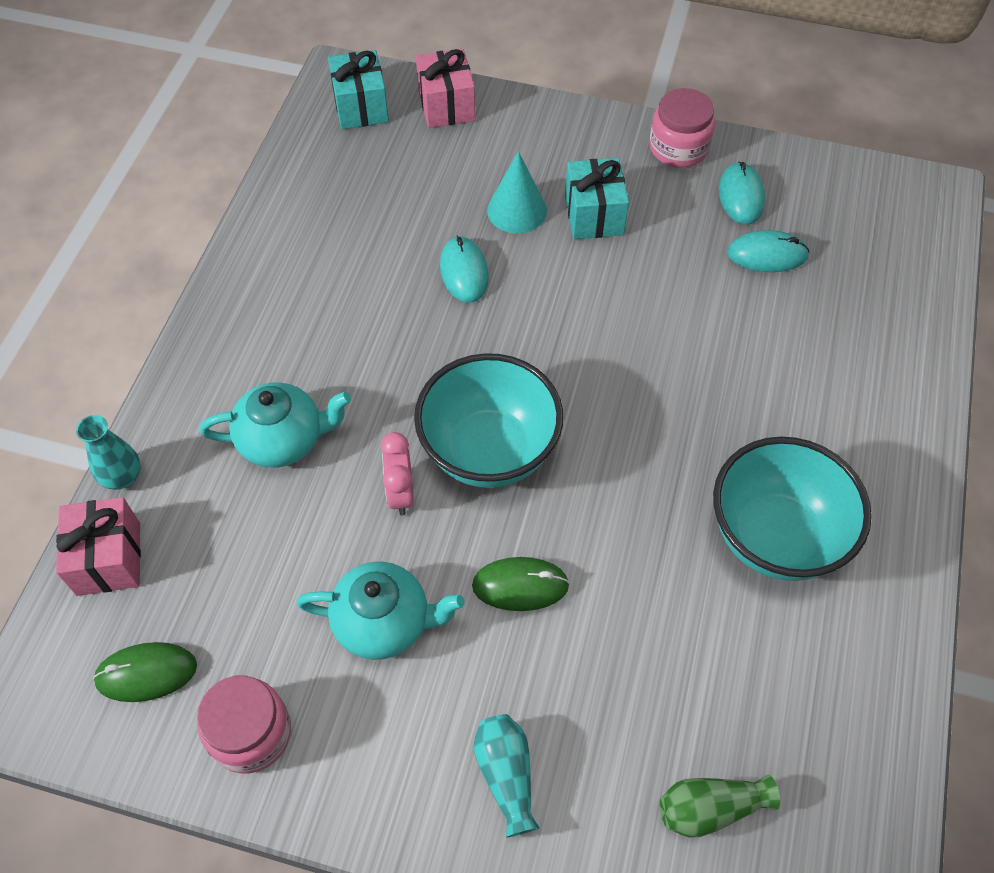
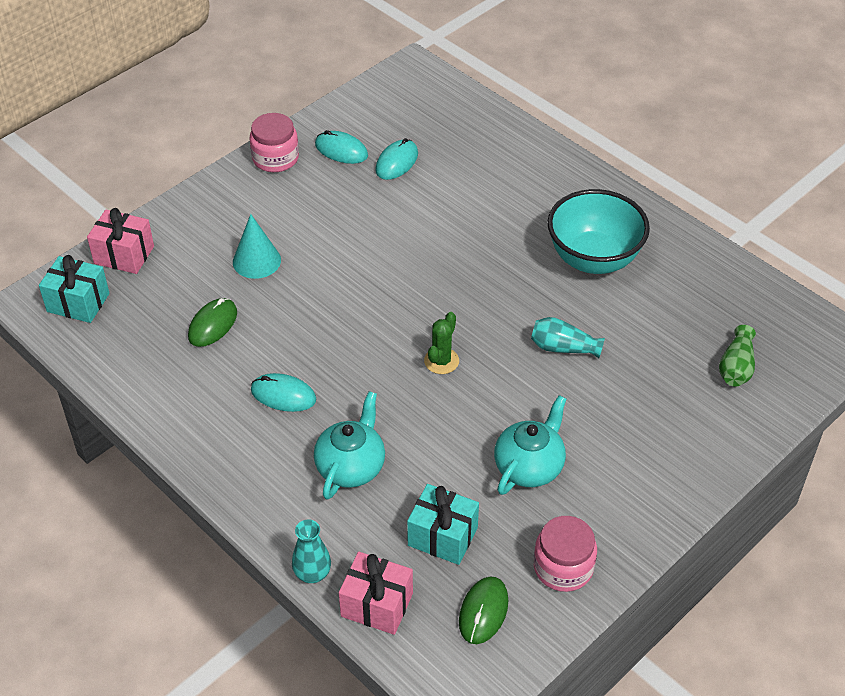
camera: 60 degrees left, 10 degrees down
(401, 493) = (440, 419): pink clock -> none
(464, 272) = (286, 311): turquoise mouse -> turquoise mouse (283, 395)
(489, 451) = (441, 361): turquoise bowl -> green cactus
(506, 775) = (666, 449): turquoise vase -> turquoise vase (563, 348)
(520, 585) = (548, 388): green mouse -> green mouse (213, 324)
(594, 215) = (295, 225): turquoise gift -> turquoise gift (442, 536)

